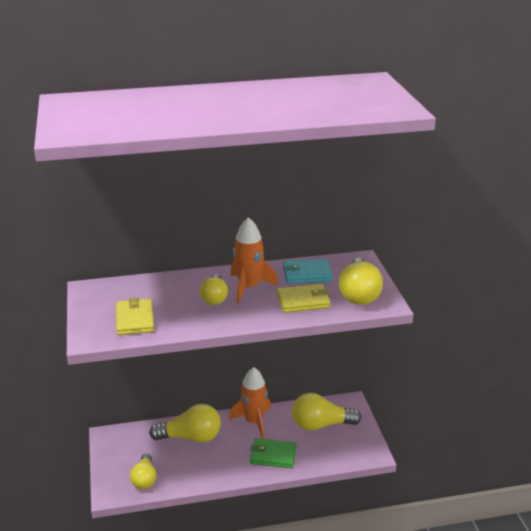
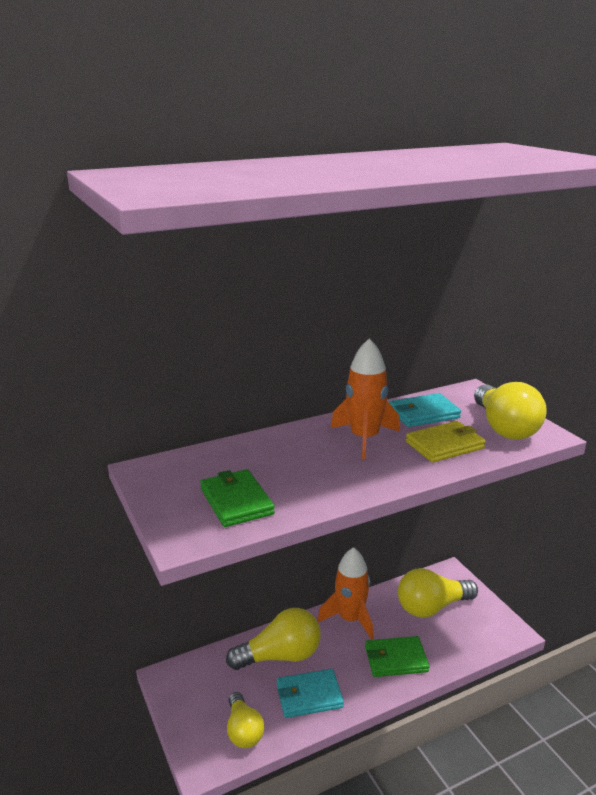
camera: 15 degrees left, 5 degrees down
(135, 319) = (236, 501): yellow wallet -> green wallet
(198, 467) = (309, 696): none -> turquoise wallet
(214, 297) = (328, 457): yellow light bulb -> none

